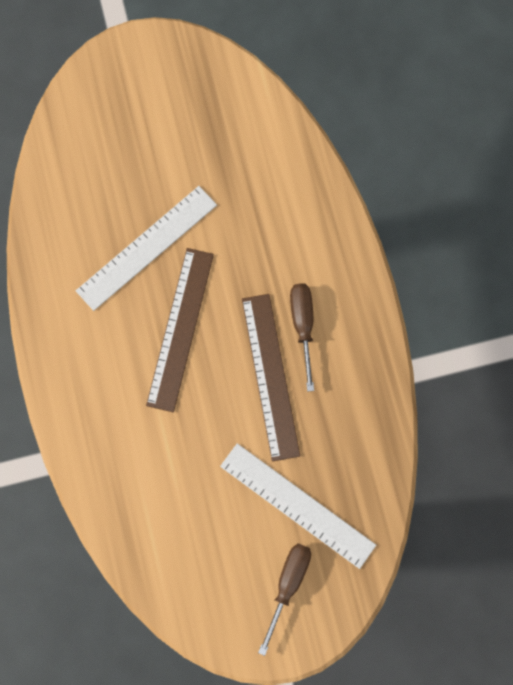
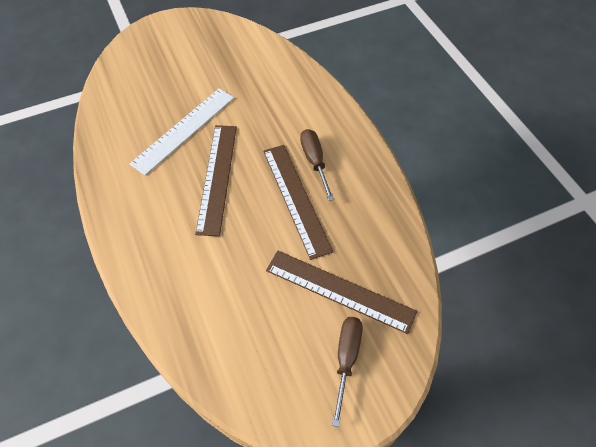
camera: 10 degrees left, 20 degrees down
(297, 505) = (339, 290): white ruler -> brown ruler

